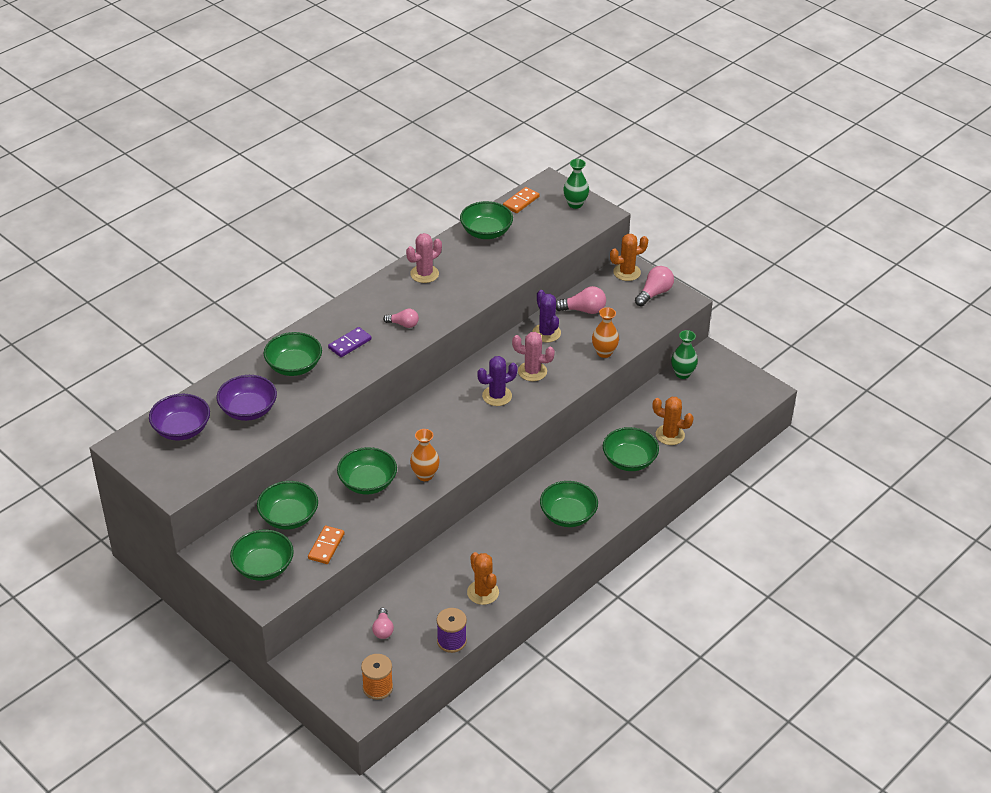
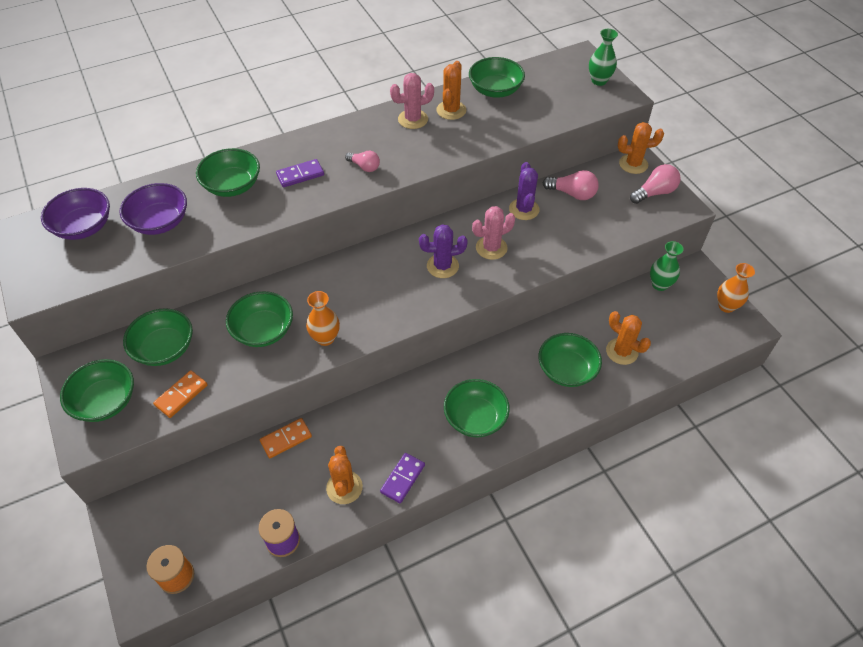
camera: 20 degrees right, 10 degrees up
(383, 629) = (220, 501): pink light bulb -> none
(455, 258) = (451, 110): none -> orange cactus
(521, 202) = (544, 67): orange domino -> orange domino (286, 439)
(528, 574) = (403, 479): none -> purple domino
(532, 371) = (491, 248): pink cactus -> pink cactus turned 60 degrees counterclockwise
(604, 352) = (576, 245): orange vase -> orange vase (726, 306)

